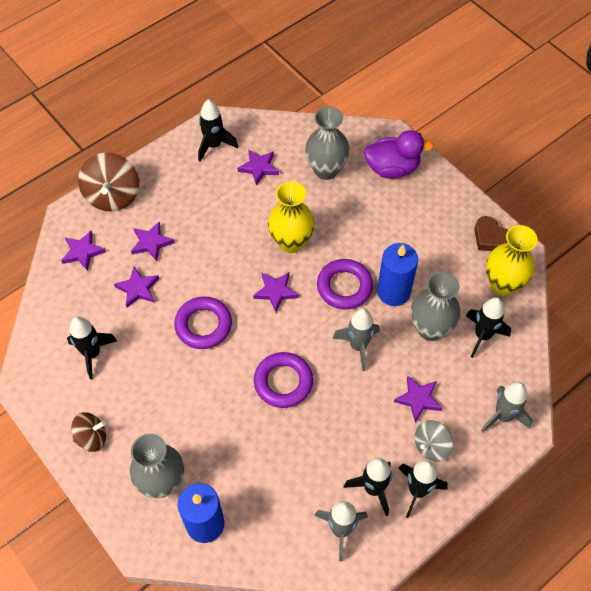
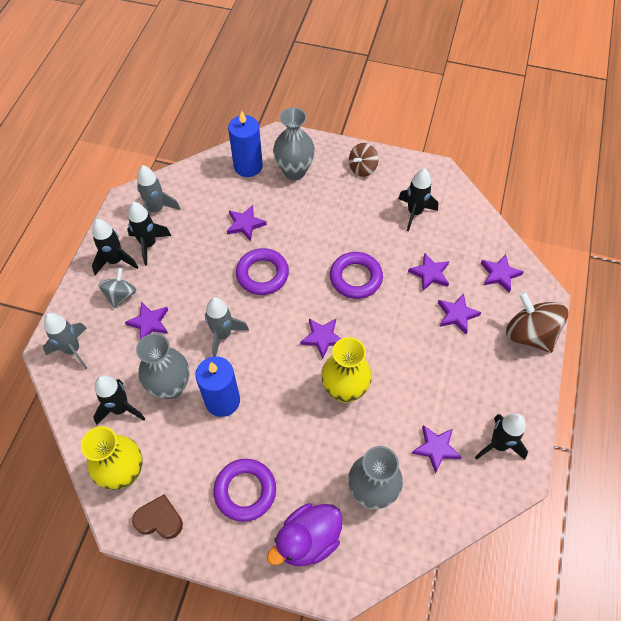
camera: 145 degrees right, 0 degrees up
(261, 449) = (245, 224): none -> purple star
(344, 287) = (268, 378): purple ring -> purple ring (245, 491)

